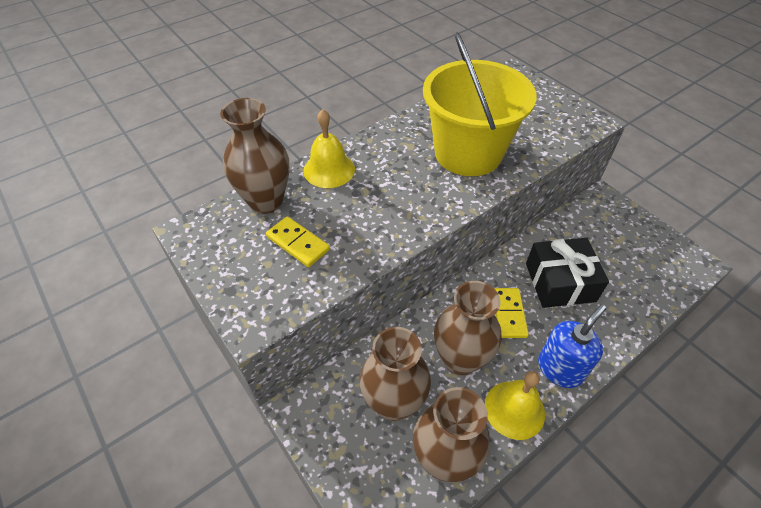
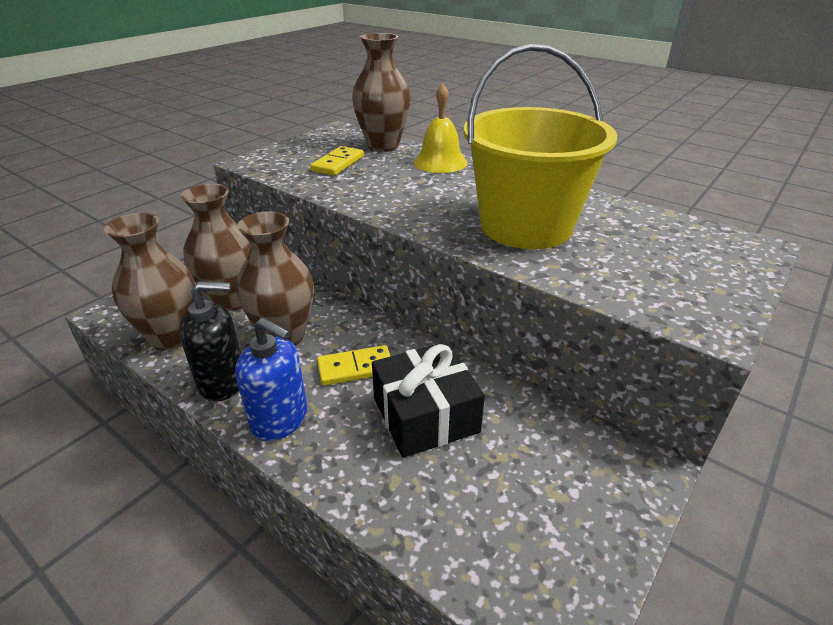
camera: 75 degrees right, 15 degrees down
(514, 409) = (223, 382): yellow bell -> black soap dispenser

